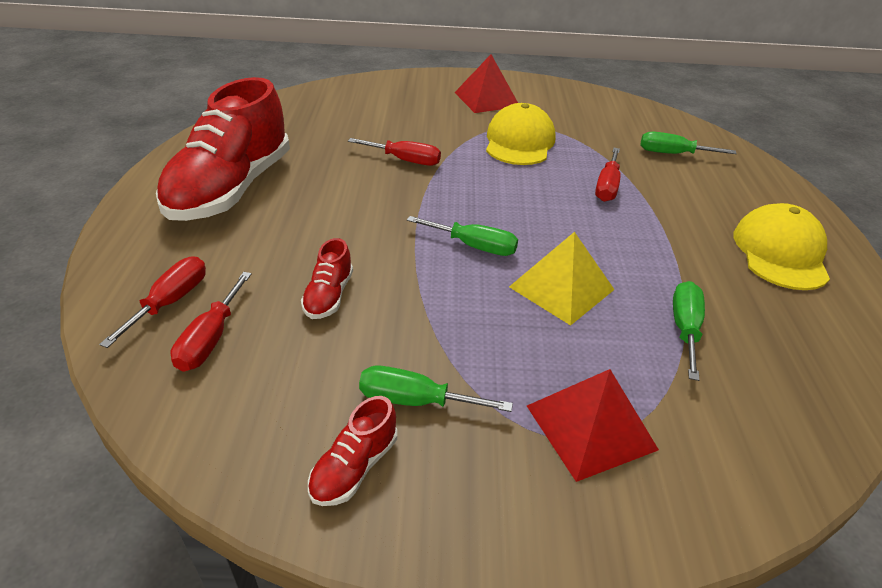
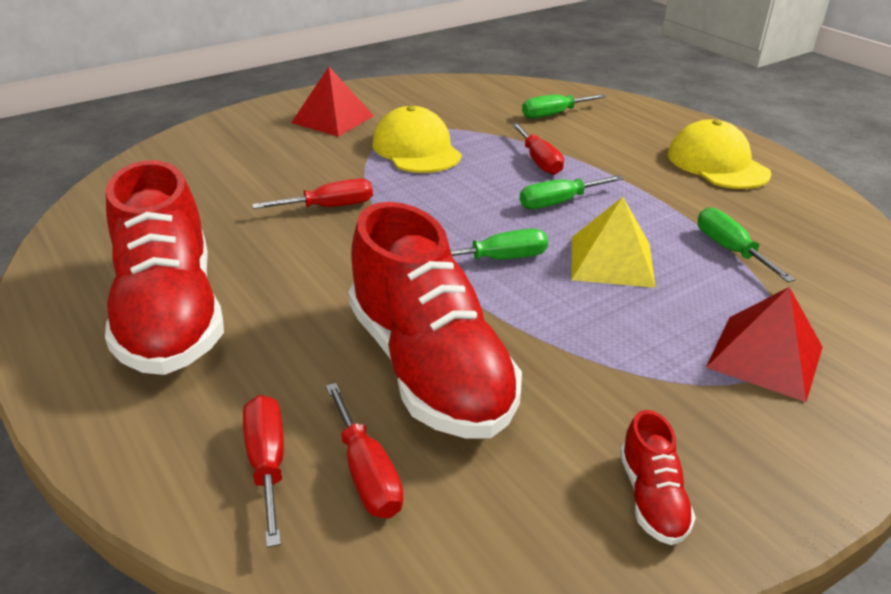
camera: 35 degrees left, 5 degrees down
(329, 296) = (429, 368): red shoe -> red shoe, size x2.42
(415, 401) = (624, 414): green screwdriver -> green screwdriver (558, 203)

